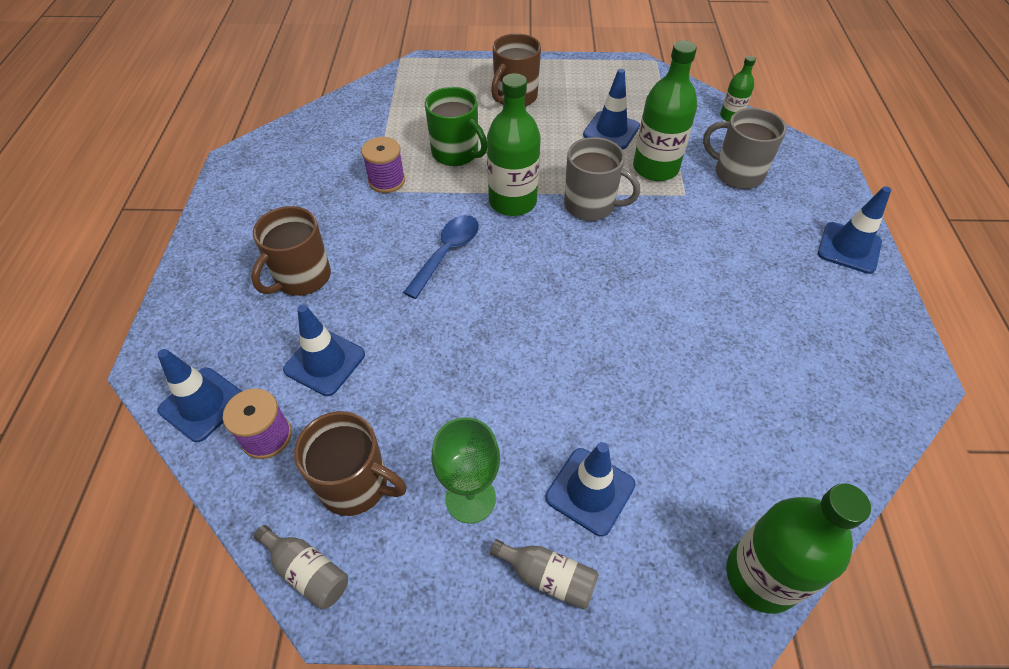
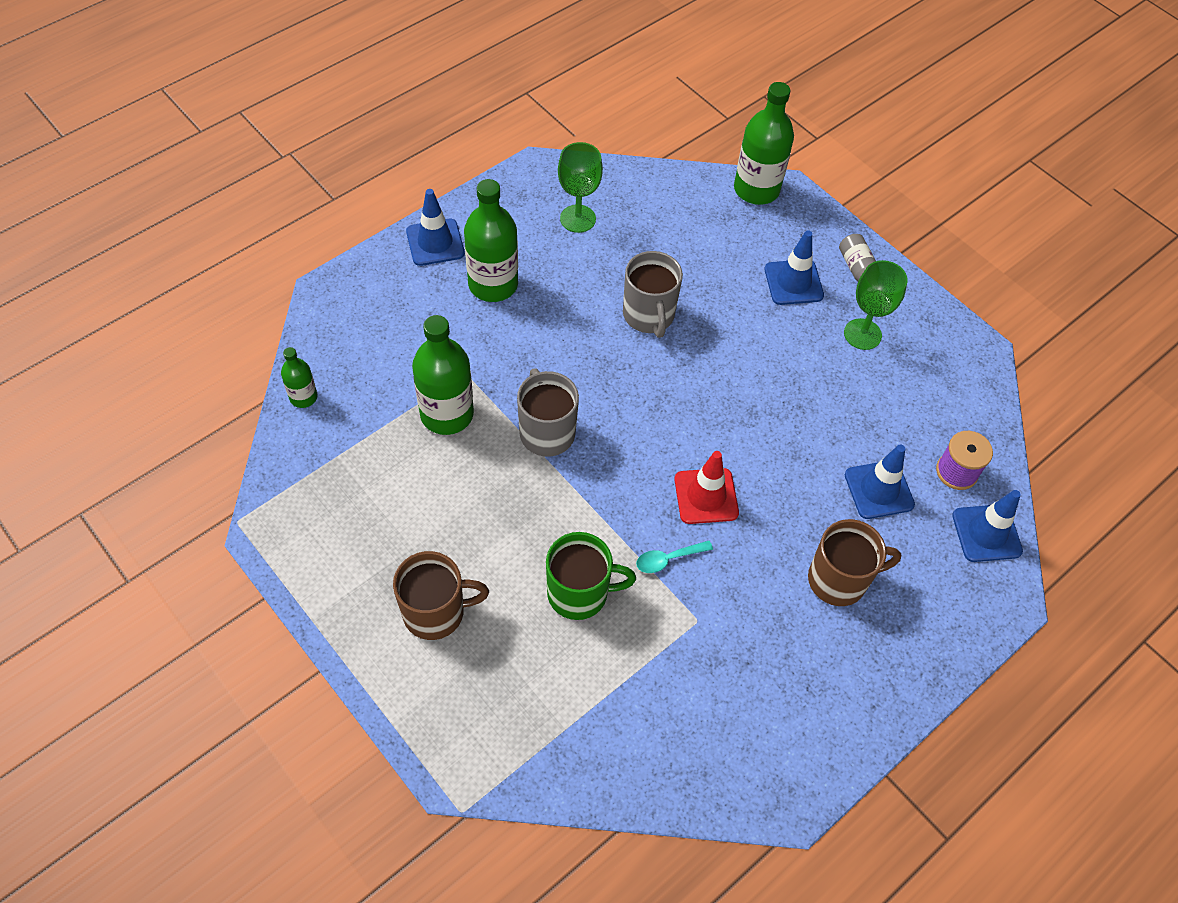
camera: 135 degrees left, 5 degrees up
(307, 571) = (984, 377): grey bottle -> none
(355, 484) = (922, 396): brown mug -> none
(386, 181) = (675, 621): purple spool -> none
(427, 203) = (668, 559): none -> turquoise spoon
(447, 253) = (706, 496): blue spoon -> red traffic cone
(456, 153) = (579, 593): green mug -> green mug turned 90 degrees clockwise
(512, 201) = (599, 494): green bottle -> green bottle (493, 284)
(611, 130) = (418, 483): blue traffic cone -> none
(737, 174) = (399, 351): grey mug -> grey mug (649, 315)
(818, 363) = (578, 219): none -> green goblet

